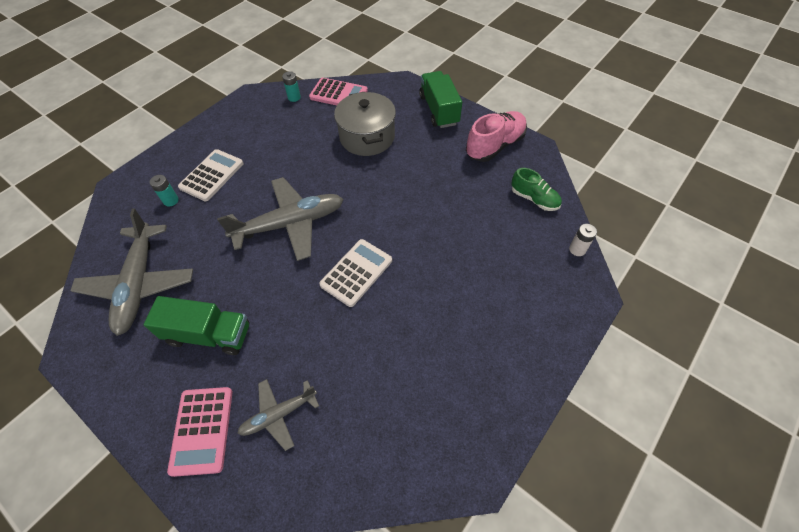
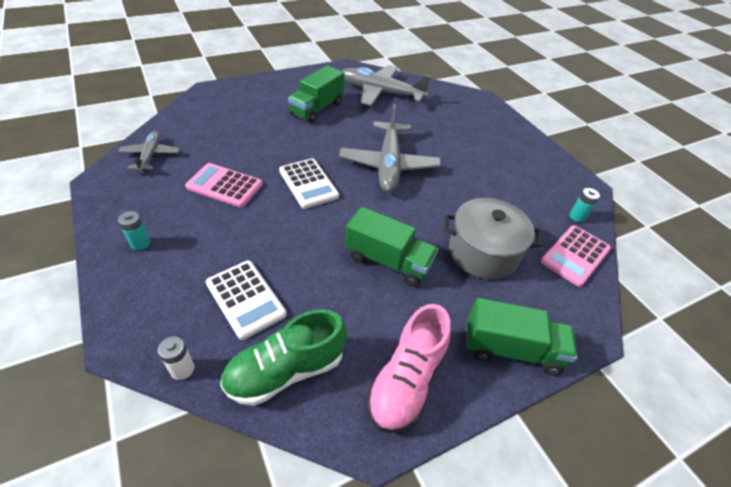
camera: 110 degrees right, 10 degrees down
(171, 200) = (454, 116): turquoise battery -> turquoise battery (140, 243)
(202, 430) = (255, 94): pink calculator -> pink calculator (224, 186)
(212, 175) = (473, 139): white calculator -> white calculator (245, 299)
(279, 414) = (234, 119): grey plane -> grey plane (150, 156)
(412, 183) = (388, 261): none -> green truck
(495, 146) = (406, 381): pink shoe -> pink shoe turned 45 degrees clockwise
(534, 199) = (286, 371): green shoe -> green shoe, size x1.56

